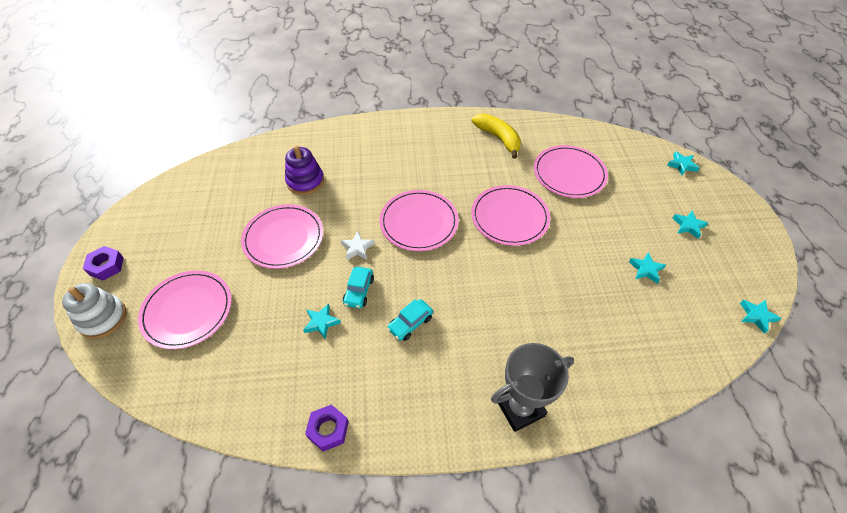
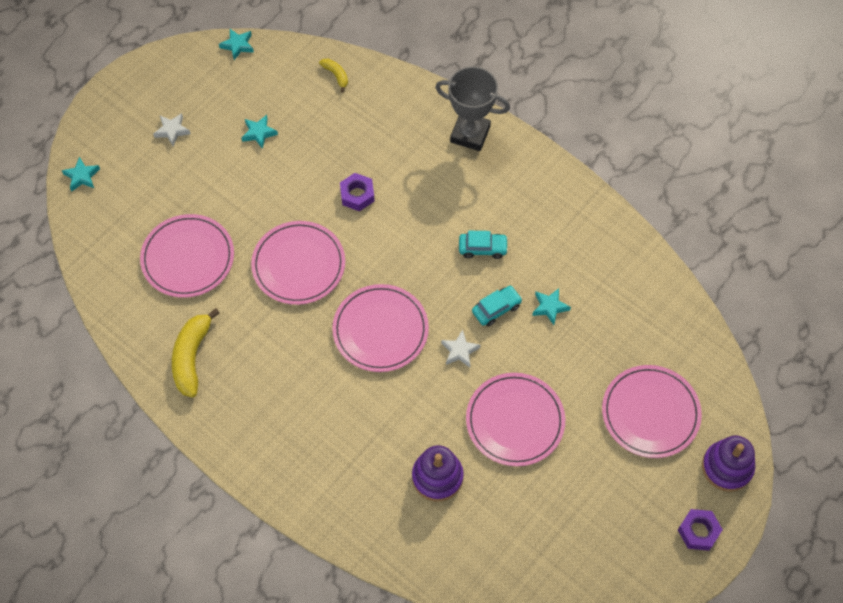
camera: 135 degrees left, 10 degrees up
(103, 318) = (727, 467): white stacking toy -> purple stacking toy
(328, 429) = (609, 226): purple nut -> purple nut (357, 195)
(670, 359) = (336, 75): none -> yellow banana
(688, 226) = (172, 130): turquoise star -> white star

